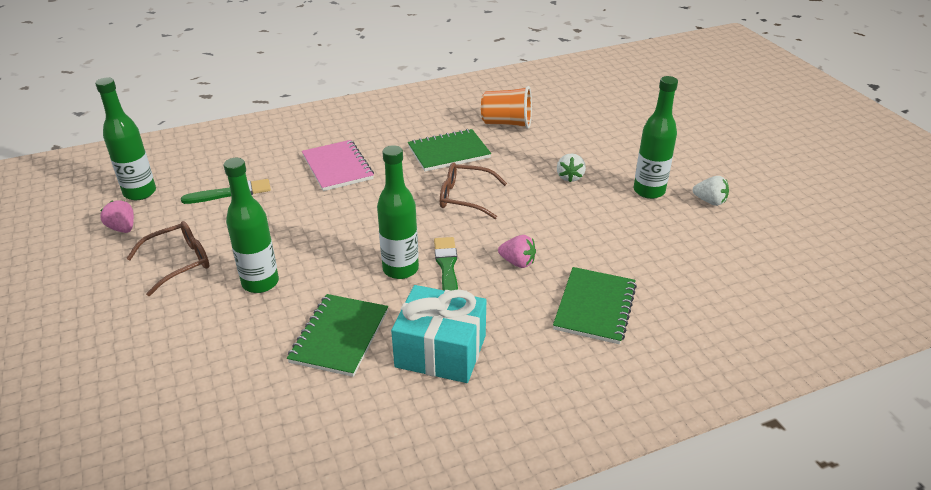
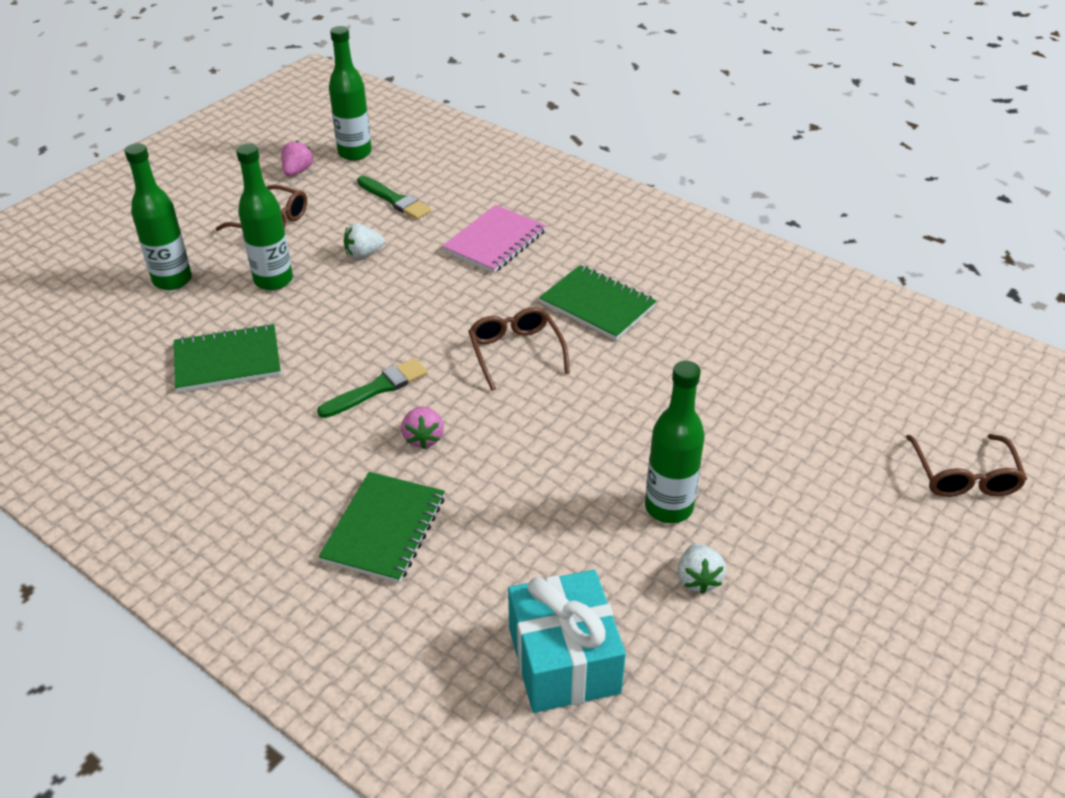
camera: 60 degrees right, 5 degrees up
(400, 269) = (352, 357): green bottle -> green bottle (172, 280)
(440, 351) = (243, 435): turquoise gift -> turquoise gift (563, 660)
(507, 123) = (710, 325): orange cup -> none
(570, 177) = (635, 422): white strawberry -> white strawberry (363, 254)
(594, 307) = (384, 529): green notebook -> green notebook turned 60 degrees counterclockwise
(684, 101) = (964, 476): none -> brown glasses

